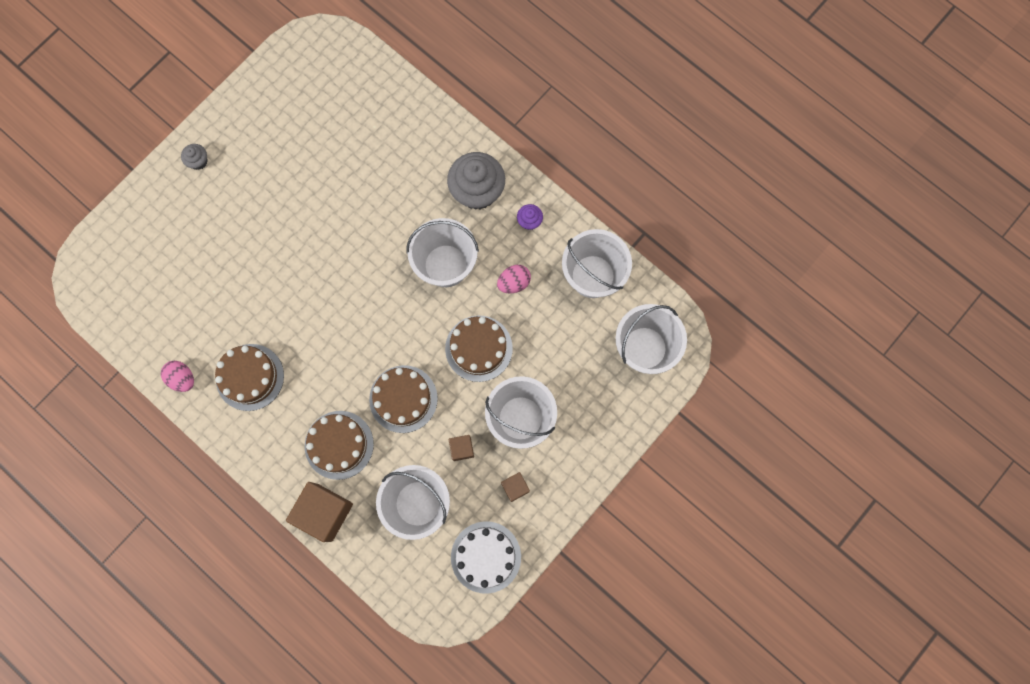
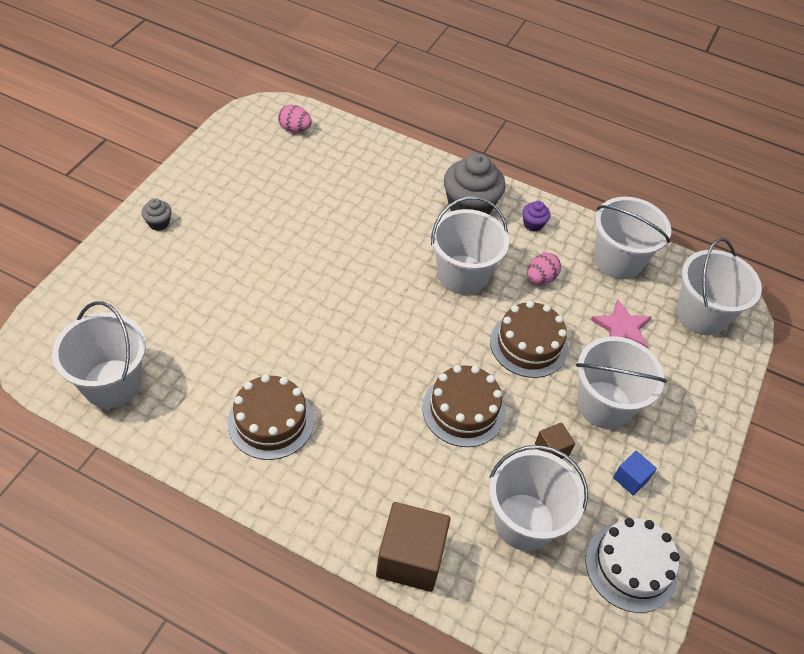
camera: 20 degrees left, 25 degrees down
(136, 318) = (112, 383): none -> white bucket
(182, 378) = (184, 438): pink egg -> pink egg (295, 129)
(339, 445) = (403, 474): brown cake -> none
(515, 487) = (630, 479): brown cube -> blue cube
(566, 348) = (622, 328): none -> pink star

